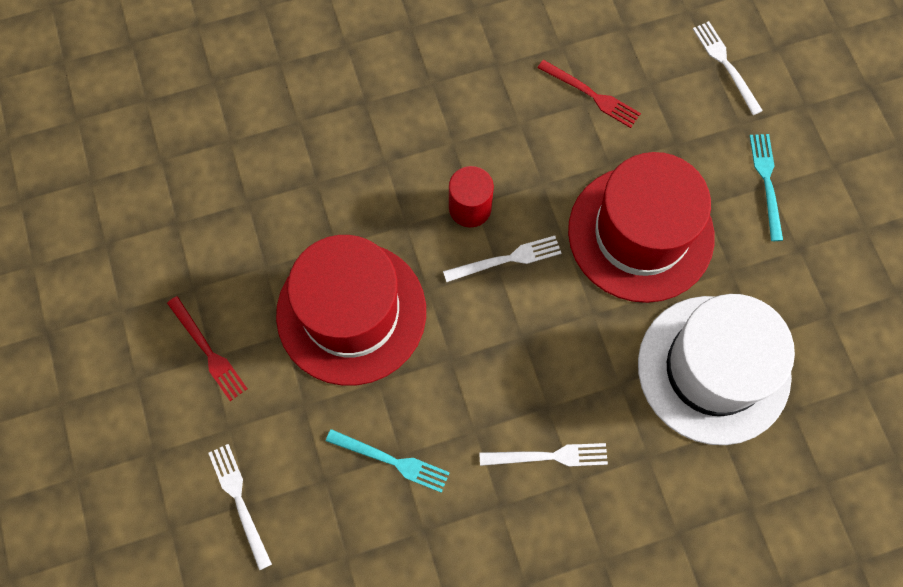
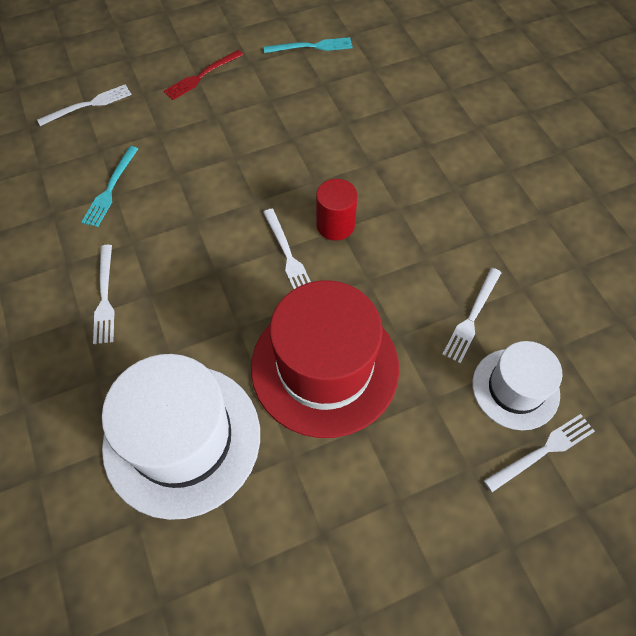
camera: 85 degrees right, 10 degrees down
(351, 312) = (234, 153): red hat -> none
(591, 95) = (472, 317): red fork -> white fork
(667, 73) = (515, 388): none -> white hat
(766, 182) = (401, 497): turquoise fork -> turquoise fork (311, 47)

